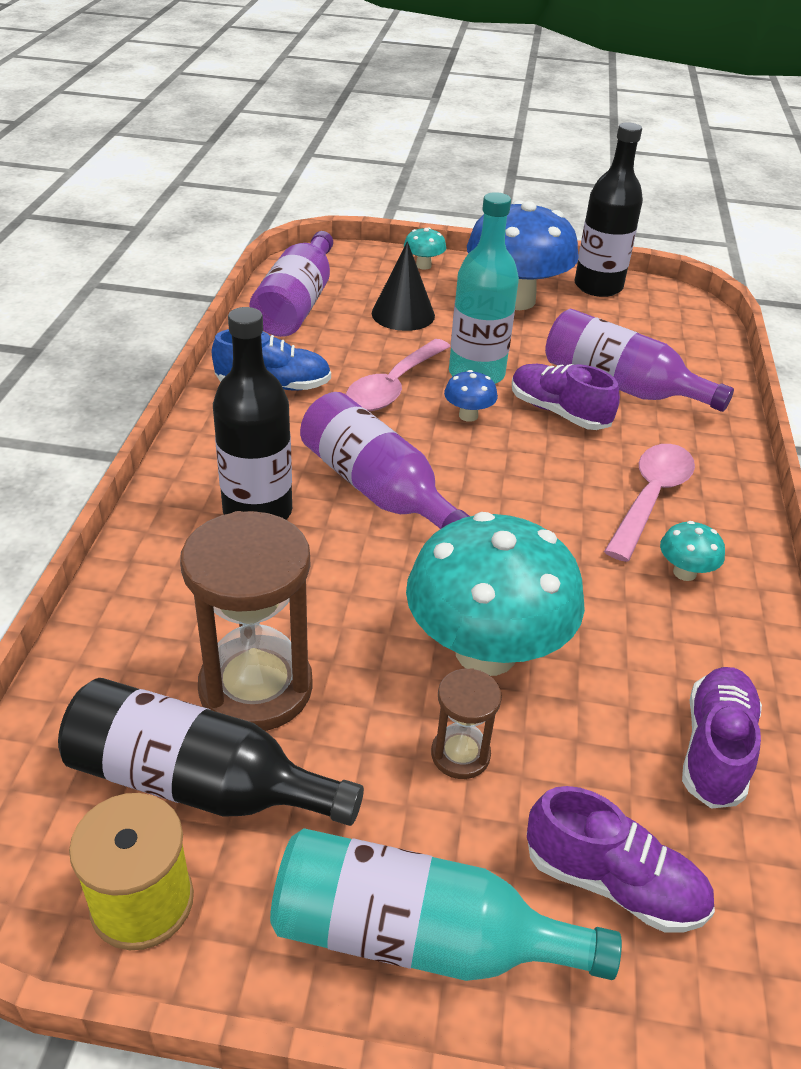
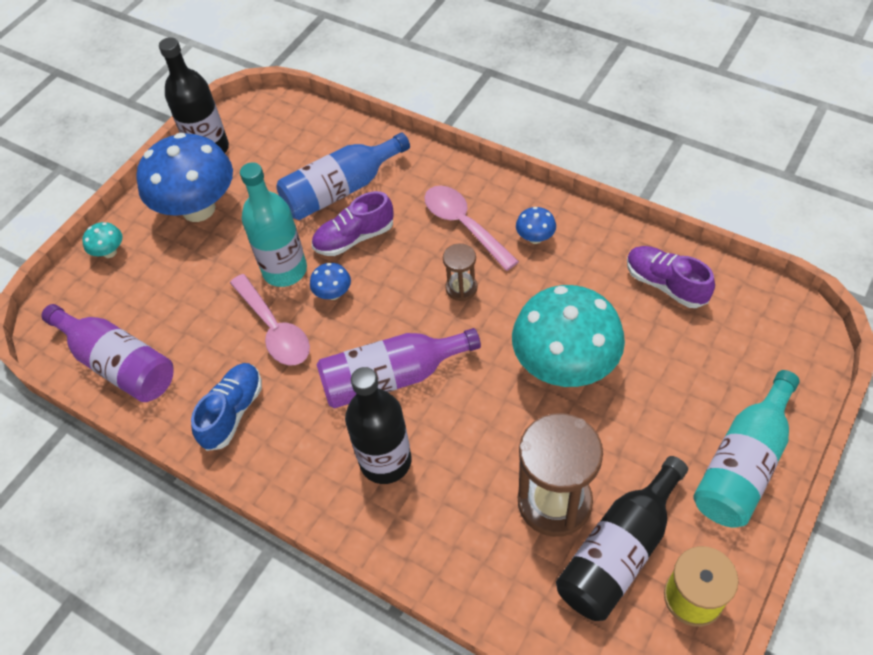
camera: 60 degrees left, 15 degrees up
(403, 314) = (177, 291): black cone -> none
(460, 754) = (636, 405): brown hourglass -> brown hourglass (461, 288)
(613, 882) = (732, 365): purple shoe -> none
(620, 385) = (340, 190): purple bottle -> blue bottle
(684, 572) = (535, 238): turquoise mushroom -> blue mushroom

